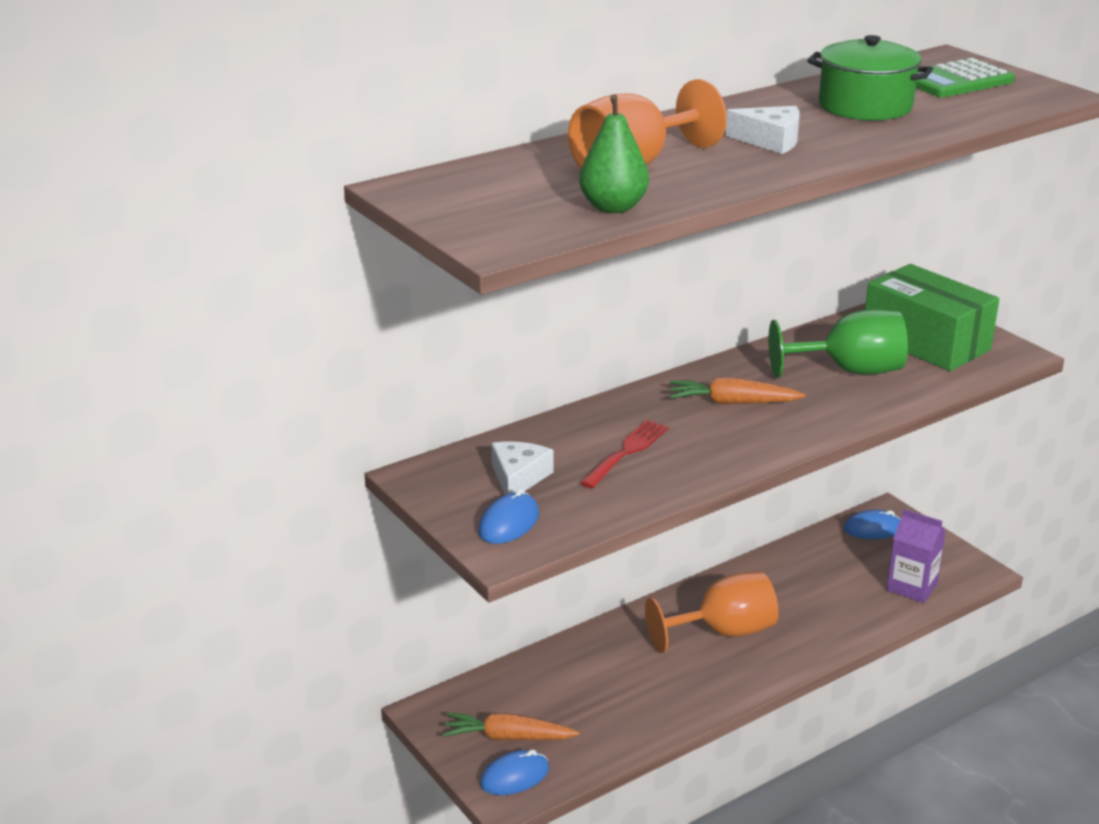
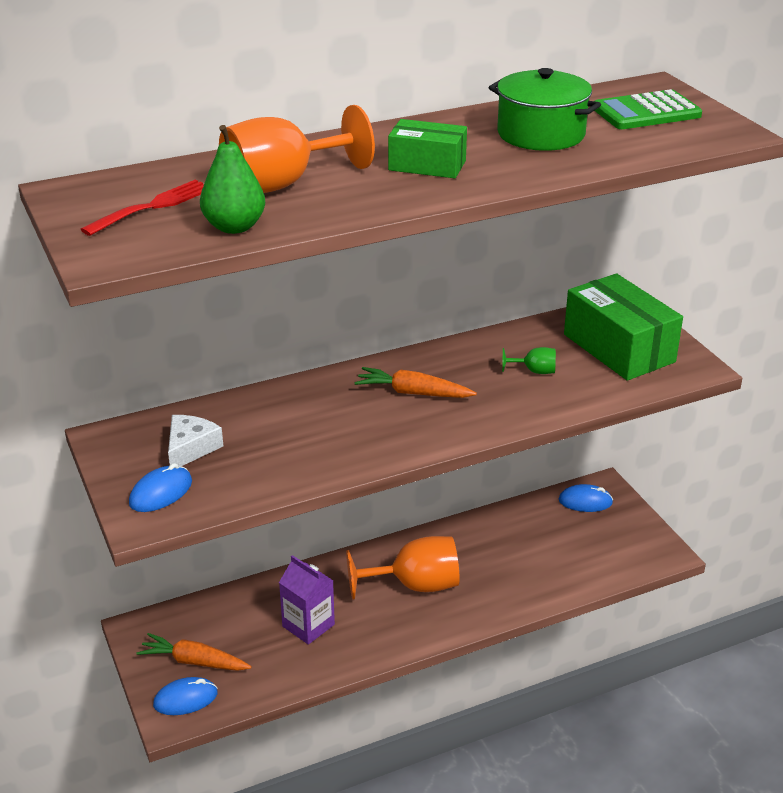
camera: 10 degrees right, 5 degrees up
(627, 452) = (296, 432): red fork -> red fork (153, 206)
(770, 141) = (427, 165): white cheese -> green box
(849, 371) = (534, 371): green goblet -> green goblet, size x0.45
(912, 587) = (599, 562): purple carton -> purple carton (308, 625)

